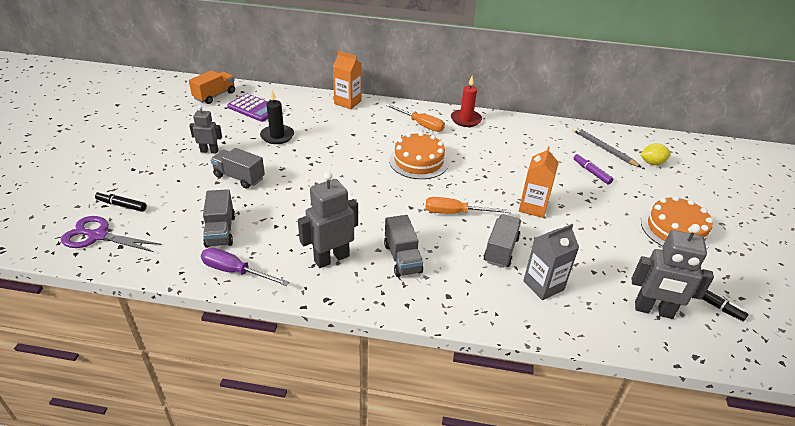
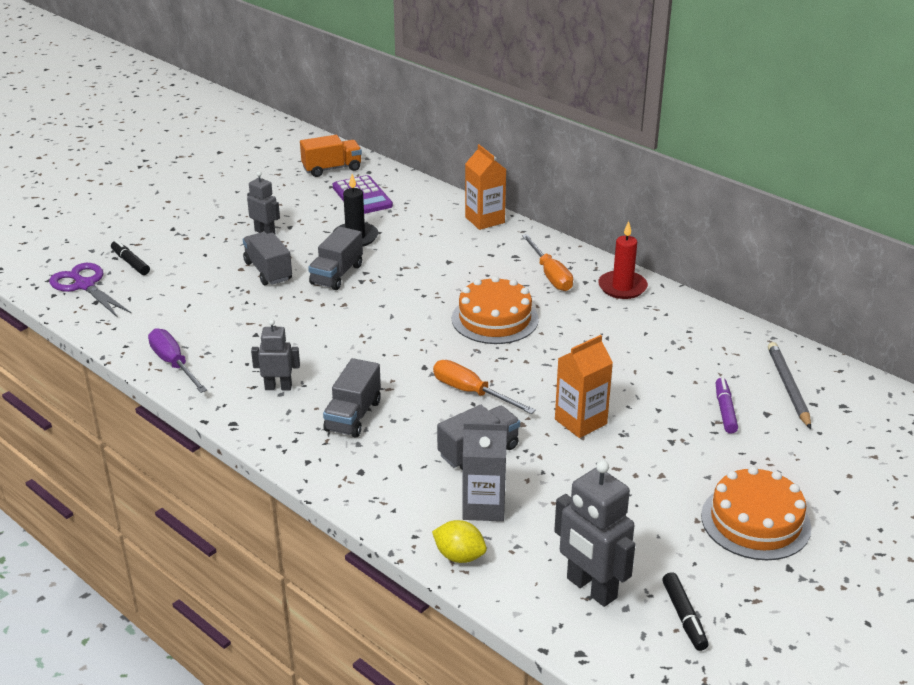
camera: 35 degrees right, 5 degrees down
(220, 231) = (197, 320): grey truck -> grey truck (336, 274)
(331, 258) = (278, 387): grey robot -> grey robot, size x0.60
(652, 163) = (843, 431): yellow lemon -> yellow lemon (459, 556)

